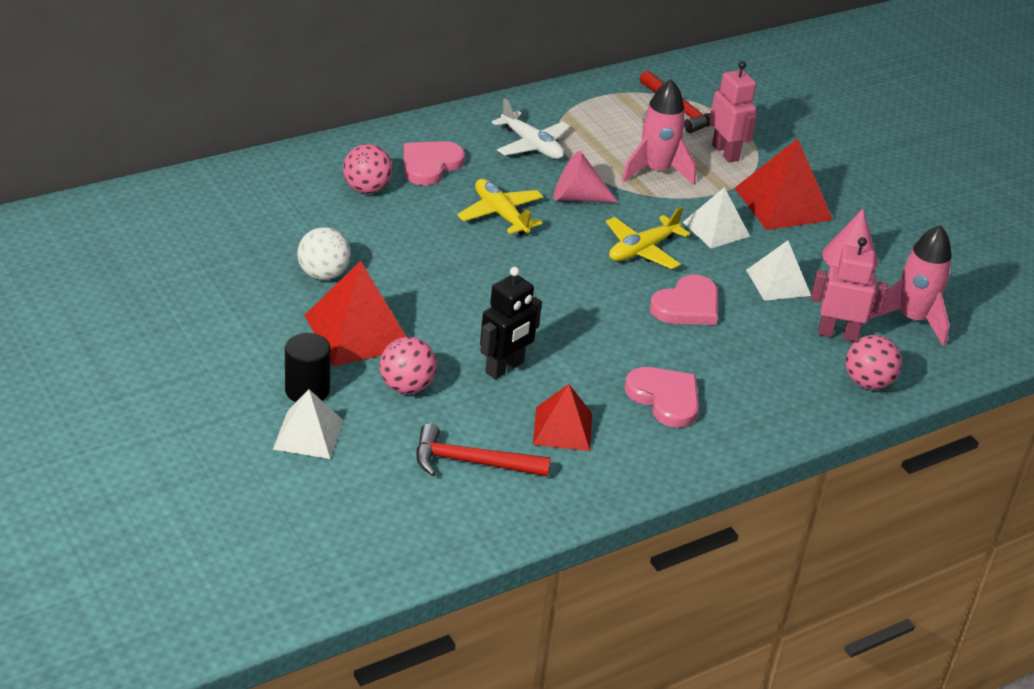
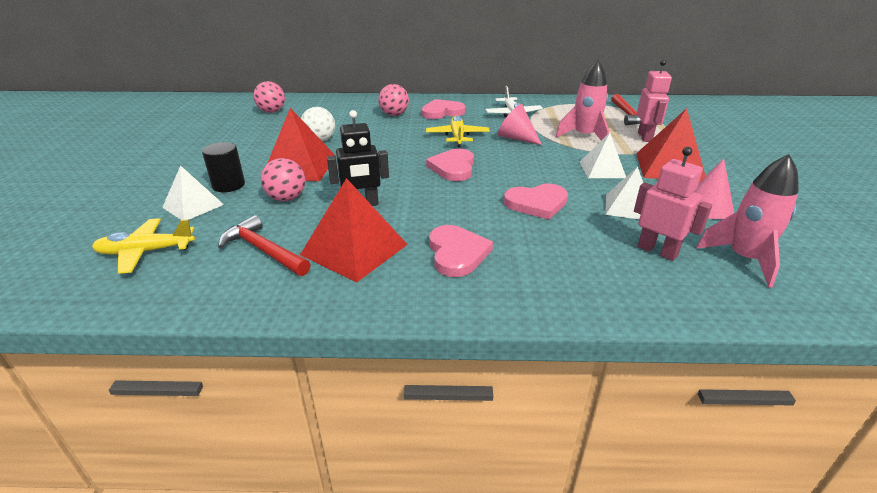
camera: 35 degrees right, 5 degrees down
(549, 275) = (453, 167): none -> pink heart
(562, 428) = (354, 249): red pyramid -> red pyramid, size x1.56
(642, 250) = (534, 169): yellow plane -> yellow plane (146, 252)
(867, 383) = (661, 294): pink ball -> pink ball (272, 111)

